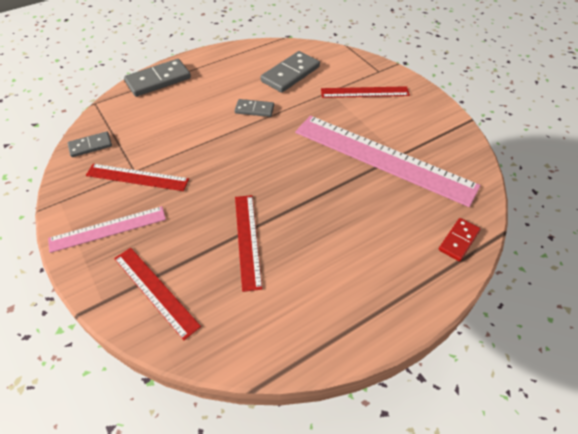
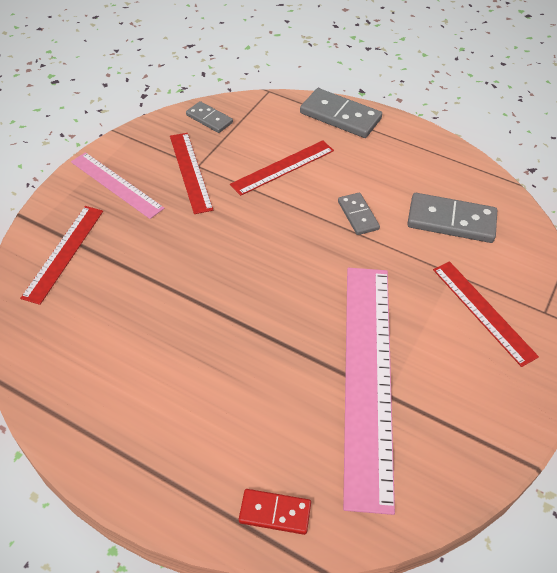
camera: 60 degrees right, 0 degrees up
(248, 240) = (159, 295): red ruler -> red ruler (283, 167)

